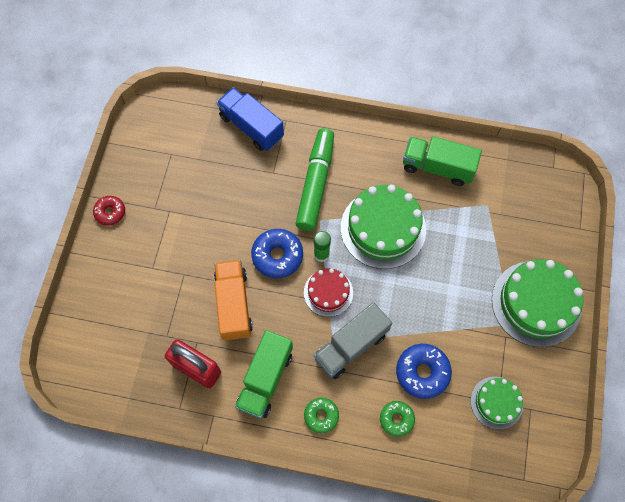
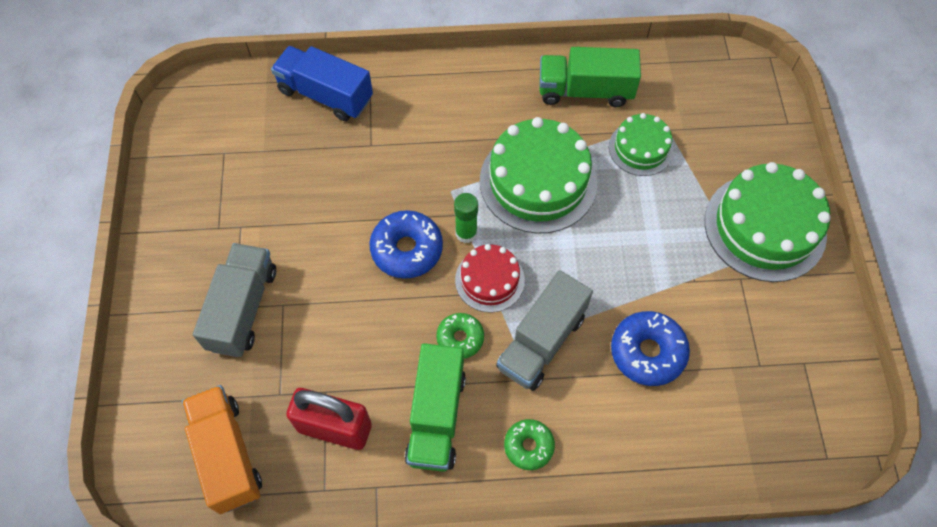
camera: 15 degrees left, 5 degrees down
(110, 212) = (156, 247): red donut -> none
(157, 270) = (243, 309): none -> grey truck
(234, 304) = (364, 328): orange truck -> orange truck (227, 455)
(315, 183) = (432, 146): green marker -> none
(396, 419) = (632, 423): green donut -> green donut (460, 338)
(496, 402) = (757, 366): green cake -> green cake (641, 148)

